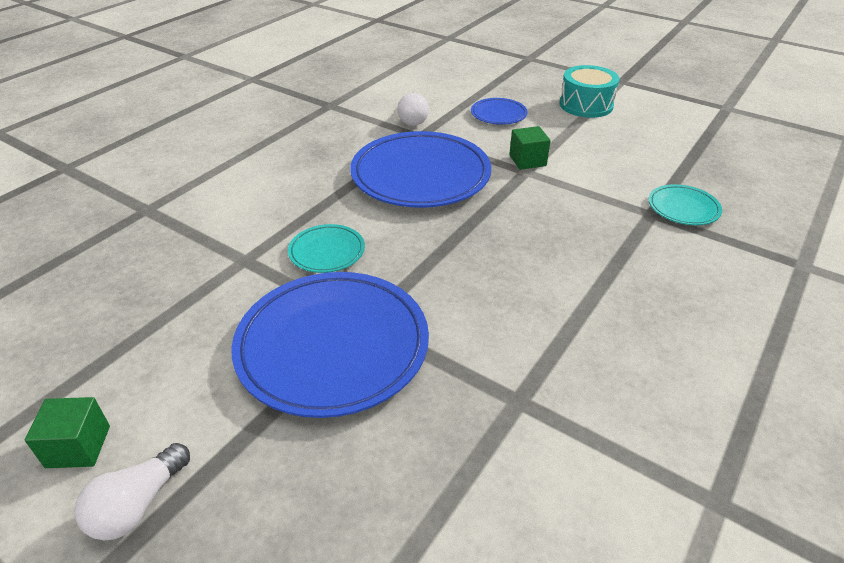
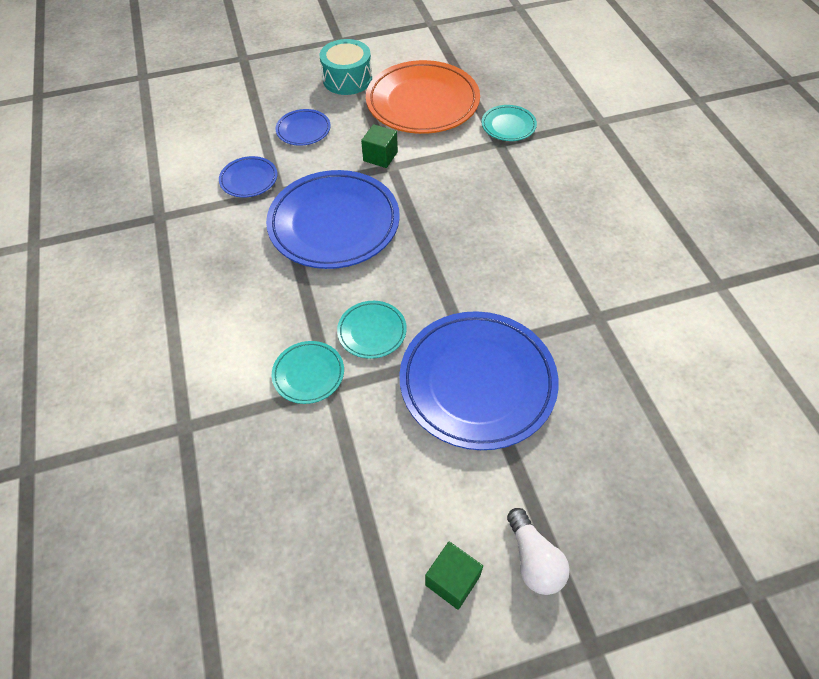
camera: 50 degrees left, 15 degrees up
(248, 241) = (308, 374): none -> turquoise plate
(413, 119) = (249, 179): white light bulb -> blue plate
(625, 150) = (422, 103): none -> orange plate

